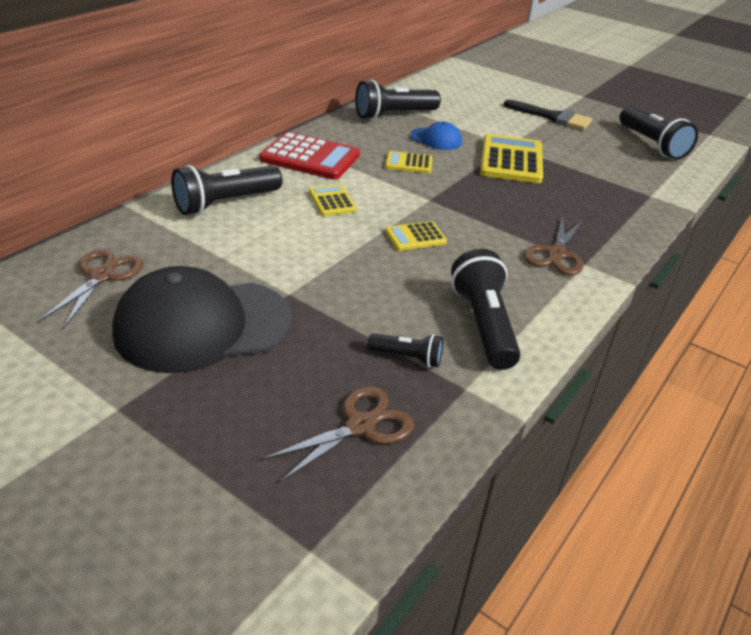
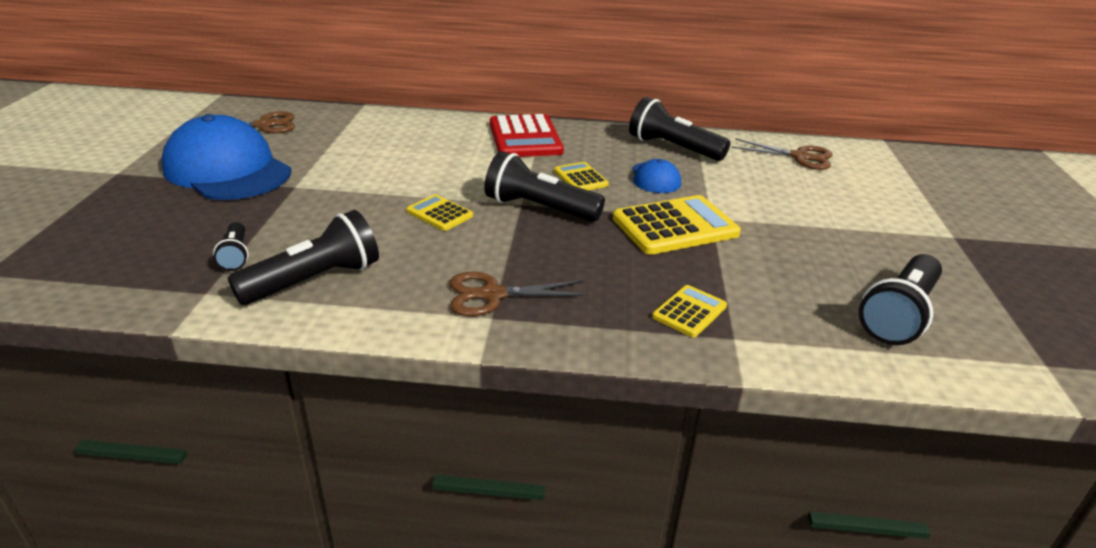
camera: 60 degrees right, 5 degrees down
(202, 325) = (227, 170): black cap -> blue cap
(225, 203) = (405, 131): black flashlight -> black flashlight (539, 208)
(332, 201) = (459, 165): yellow calculator -> yellow calculator (689, 312)
(360, 426) = (130, 258): brown scissors -> brown scissors (800, 157)
(552, 117) = (840, 228): black brush -> none

